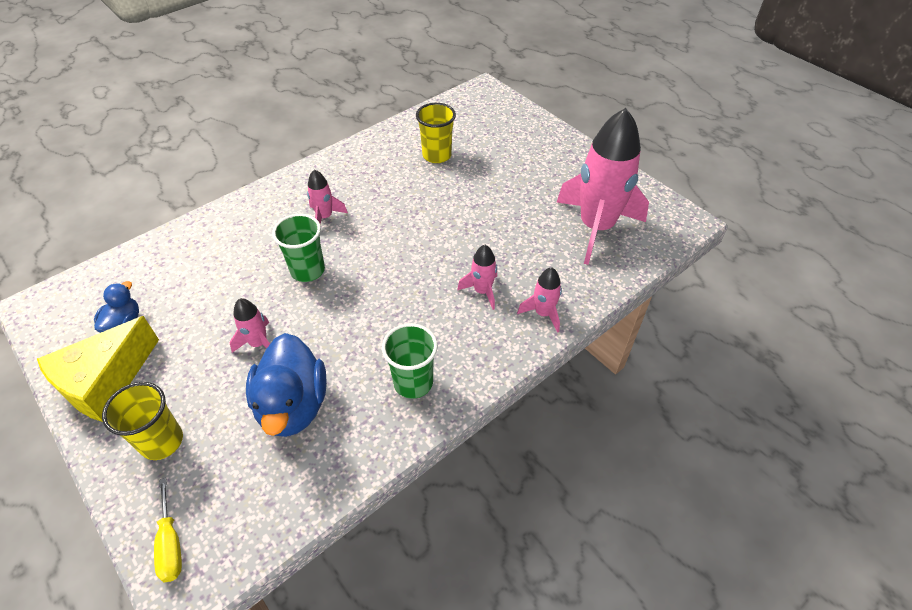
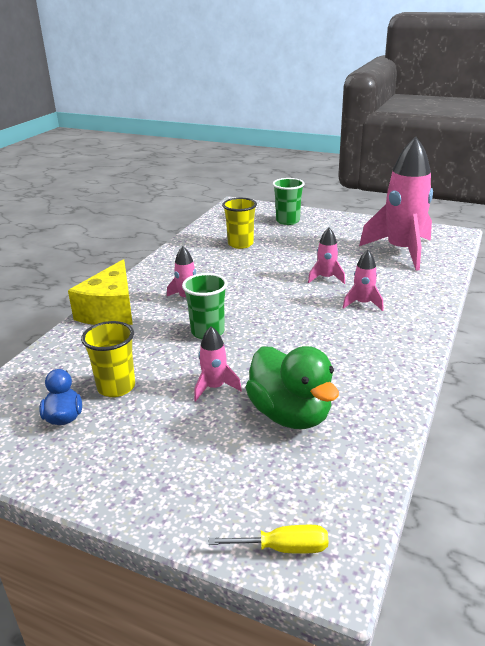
camera: 25 degrees left, 20 degrees down
(105, 382) = (87, 463): yellow cheese -> yellow cheese (111, 311)
(162, 441) = (193, 482): yellow cup -> yellow cup (116, 387)
(171, 544) = (283, 548): yellow screwdriver -> yellow screwdriver turned 45 degrees counterclockwise
(293, 405) = (290, 414): blue duck -> green duck
(413, 382) = (372, 368): green cup -> green cup (287, 221)
(543, 313) = (420, 302): pink rocket -> pink rocket (326, 278)

